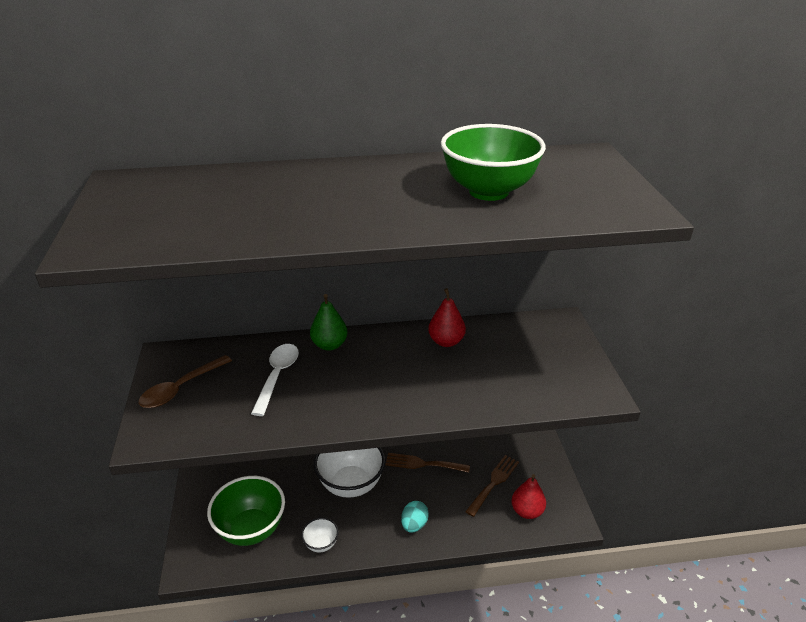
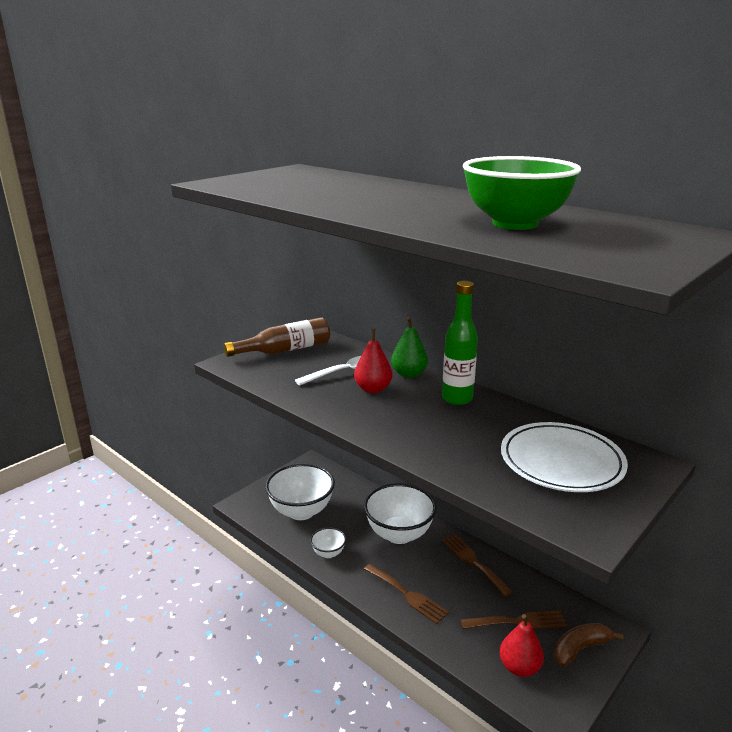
camera: 50 degrees right, 10 degrees down
(181, 388) = (284, 350): brown spoon -> brown bottle
(251, 529) = (301, 511): green bowl -> white bowl
(396, 345) = (457, 398): none -> green bottle
(414, 525) = (407, 595): turquoise egg -> brown fork
(446, 341) = (503, 417): red pear -> red pear (373, 389)
(524, 354) = (561, 462): none -> white plate
(539, 470) = (580, 649): none -> brown banana

